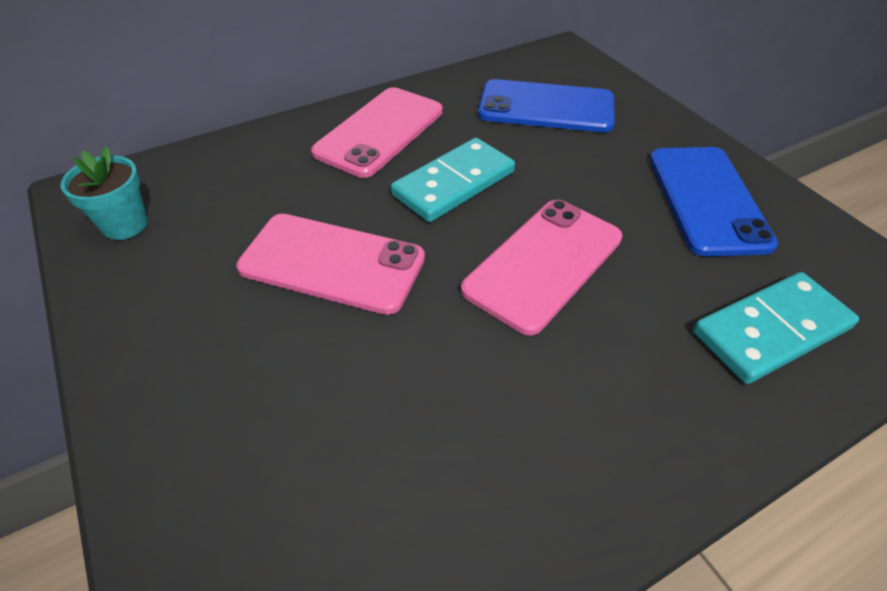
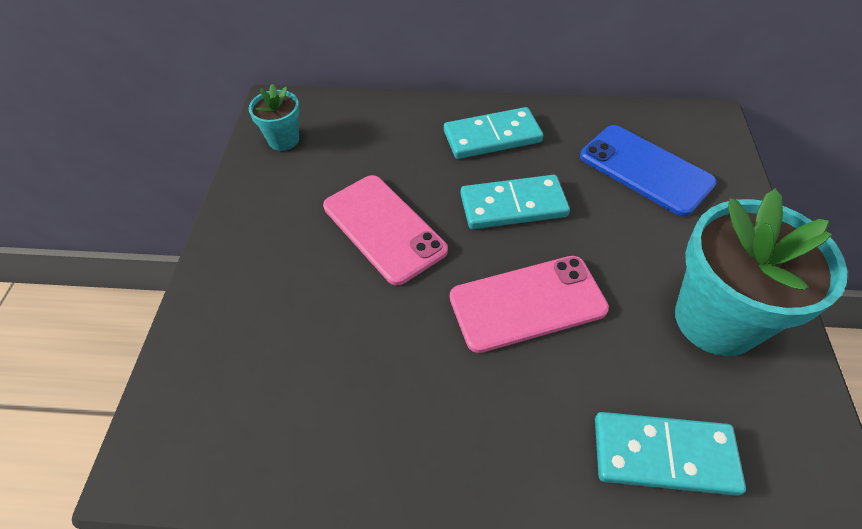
camera: 35 degrees right, 5 degrees up
(380, 132) = (492, 137): pink phone -> turquoise domino
(707, 200) = (716, 320): blue phone -> turquoise flower pot

